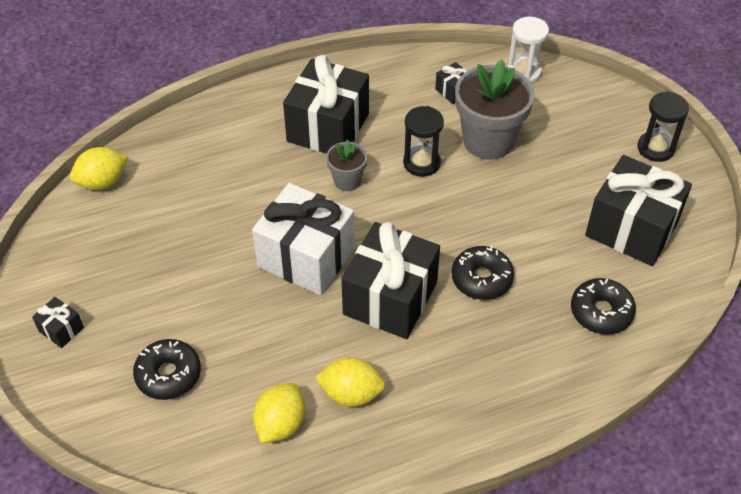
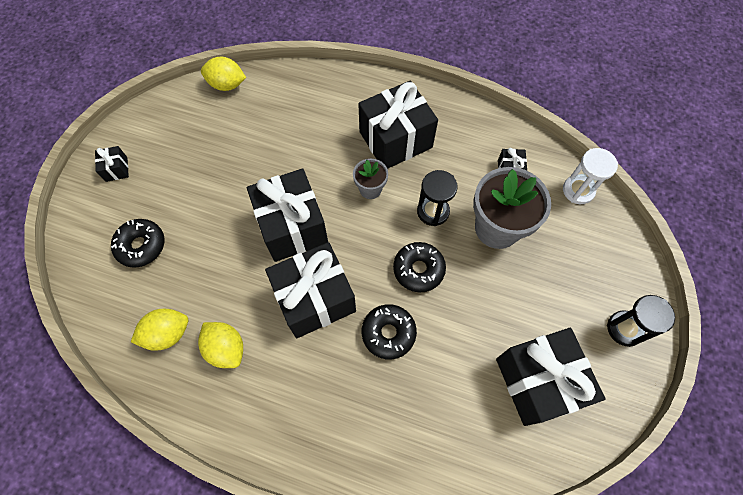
camera: 40 degrees right, 15 degrees up
(306, 257) = (292, 226): white gift -> black gift
(601, 312) = (448, 430): black donut -> black donut (418, 269)

